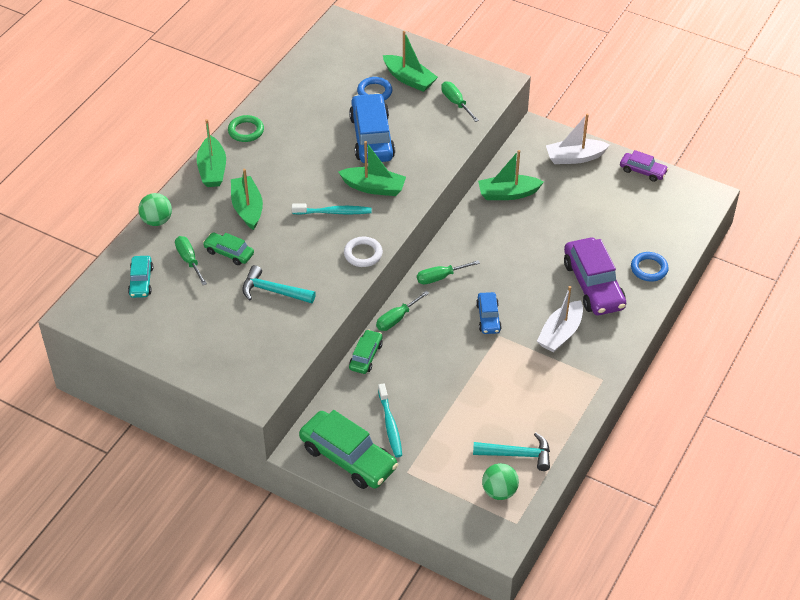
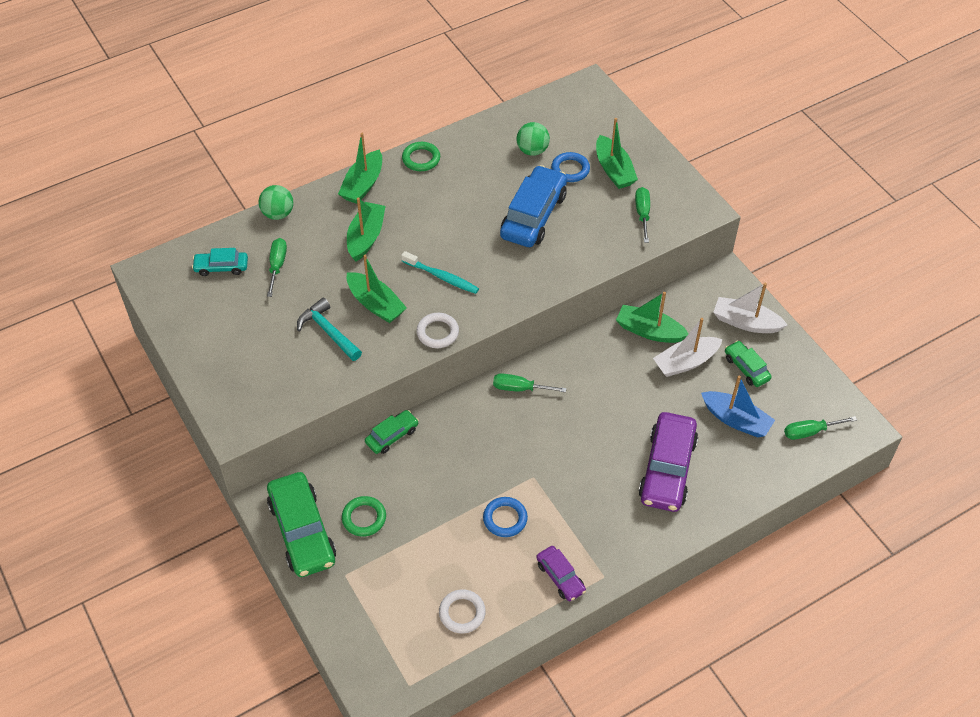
camera: 30 degrees right, 5 degrees up
(141, 281) = (221, 267): turquoise car -> turquoise car turned 60 degrees clockwise
(229, 253) = (317, 274): green car -> green car (746, 368)
(374, 187) = (498, 268): green boat -> green boat (376, 304)
(390, 425) = (364, 518): turquoise toothbrush -> green ring
(397, 319) = (448, 411): green screwdriver -> green screwdriver (810, 432)
(488, 317) = (536, 453): blue car -> none
(499, 491) = (416, 642): green ball -> green ball (532, 150)
(518, 454) = (462, 613): turquoise hammer -> white ring
(560, 333) = (596, 505): white boat -> white boat (685, 362)
(617, 229) = (736, 420): none -> blue boat
(642, 171) = (808, 369): purple car -> purple car (560, 577)
(649, 269) = (738, 479): blue ring -> blue ring (505, 519)

